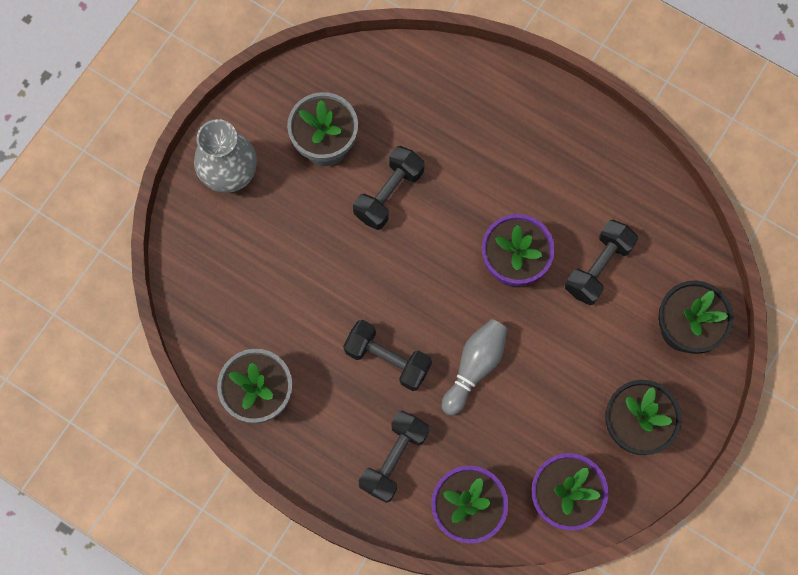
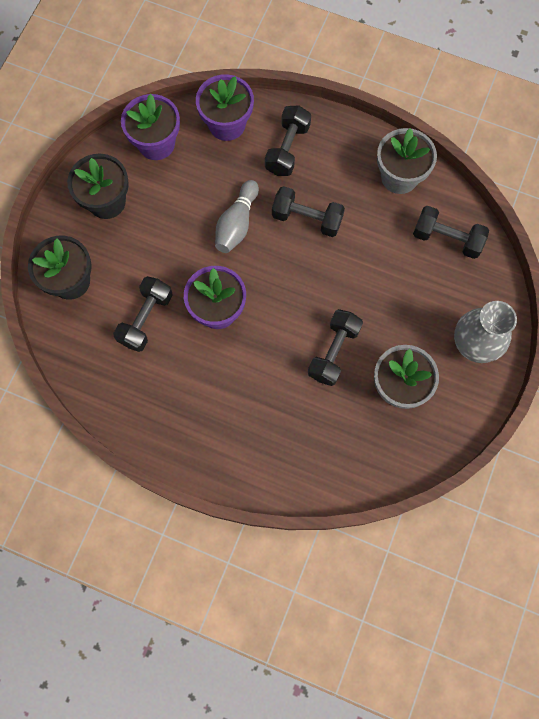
camera: 170 degrees right, 0 degrees up
(224, 304) = (447, 239): none -> black dumbbell

